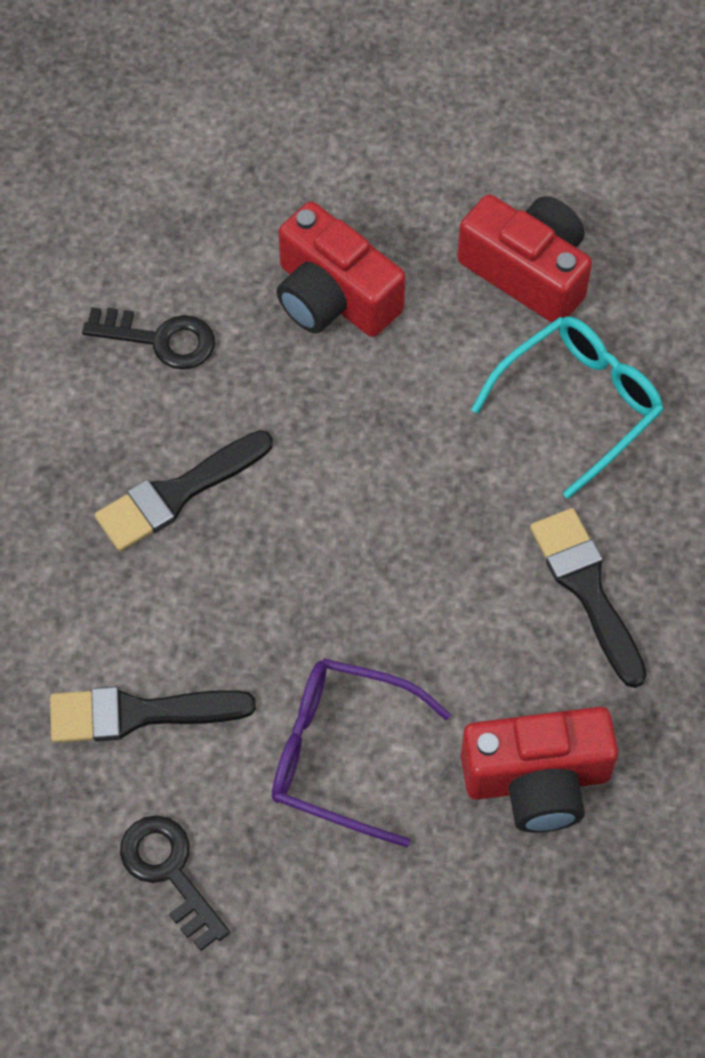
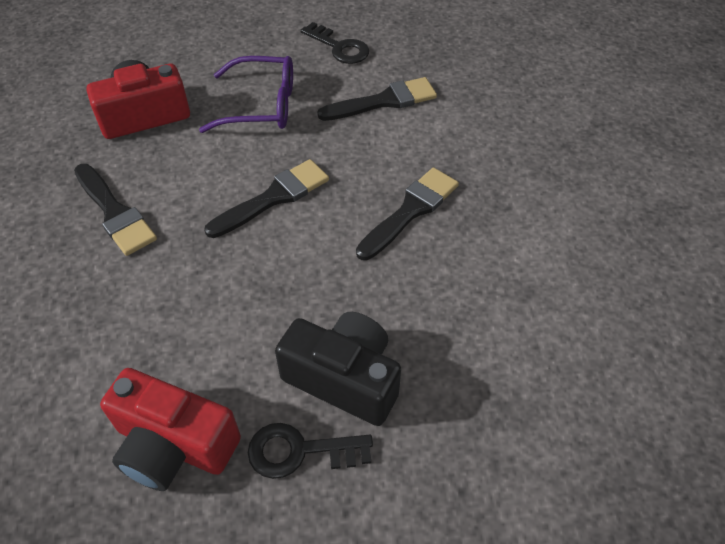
camera: 165 degrees right, 10 degrees down
(160, 339) = (470, 310): black key -> black key (300, 451)
(333, 296) = (344, 378): red camera -> black camera
(360, 561) = (273, 198): none -> black brush
(578, 405) = (123, 334): turquoise glasses -> none

